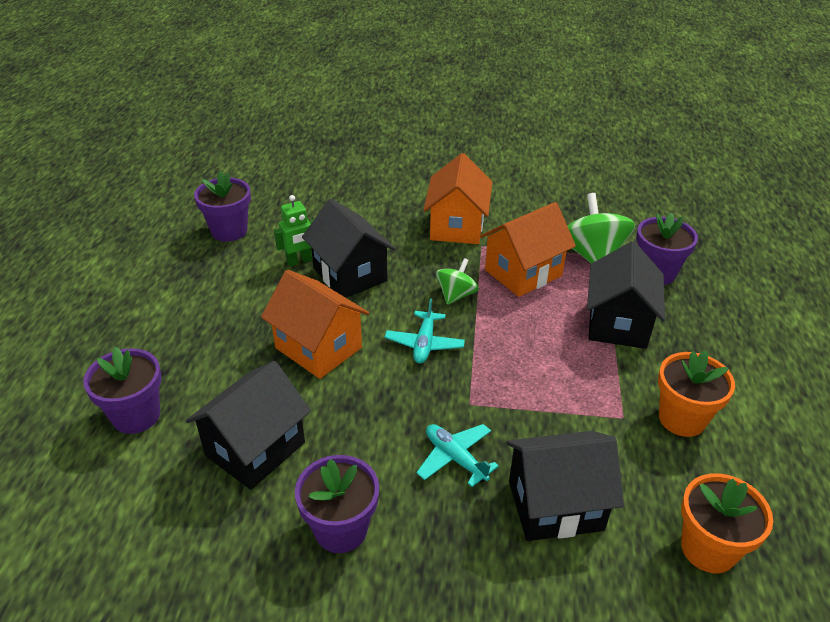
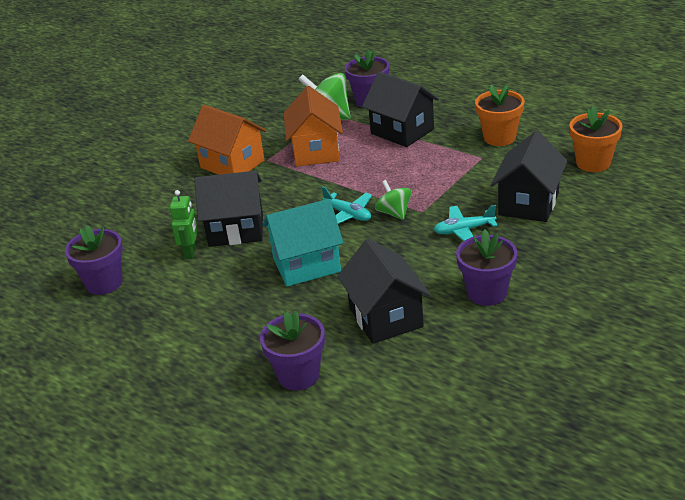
camera: 55 degrees left, 5 degrees down
(318, 348) = (306, 265): orange house -> turquoise house
(456, 295) = (310, 187): green spinning top -> green spinning top (394, 213)

